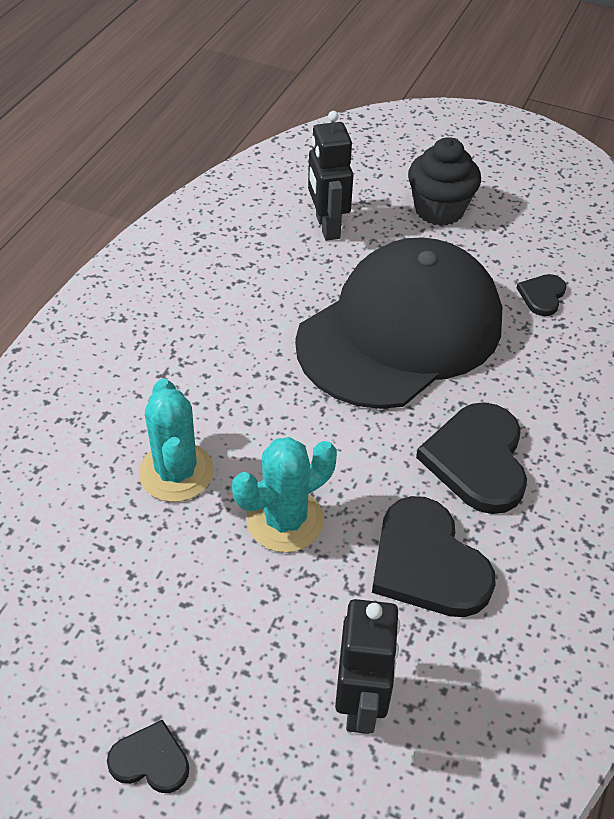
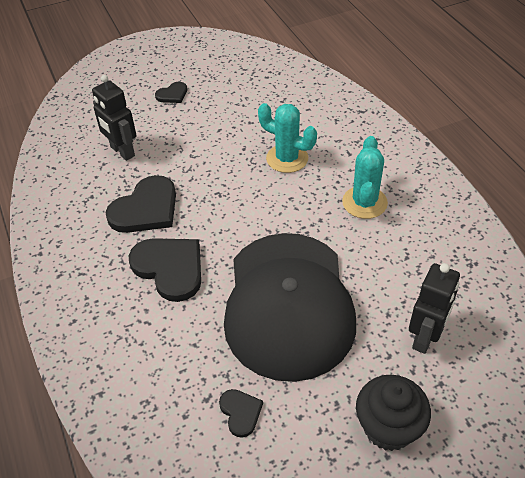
camera: 135 degrees right, 0 degrees up
(285, 520) = (221, 178): turquoise cactus -> turquoise cactus (364, 202)
(327, 227) = (425, 337): black robot -> black robot turned 90 degrees clockwise
(427, 563) = (146, 209): black heart -> black heart turned 120 degrees clockwise

